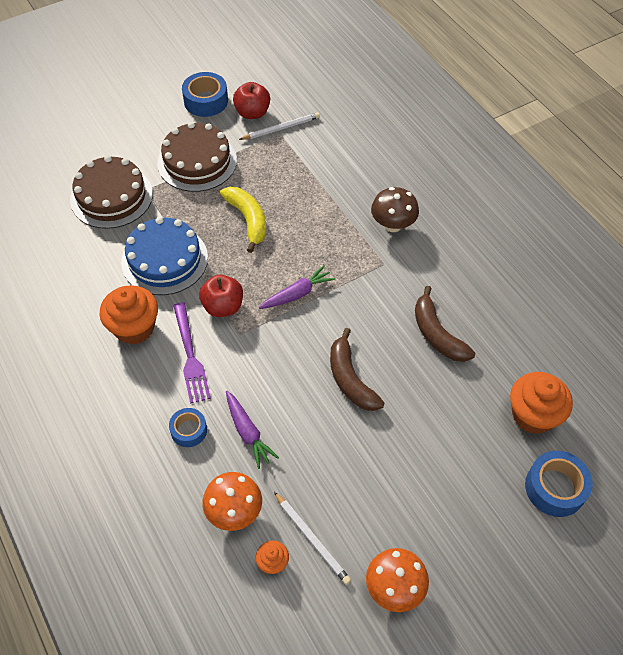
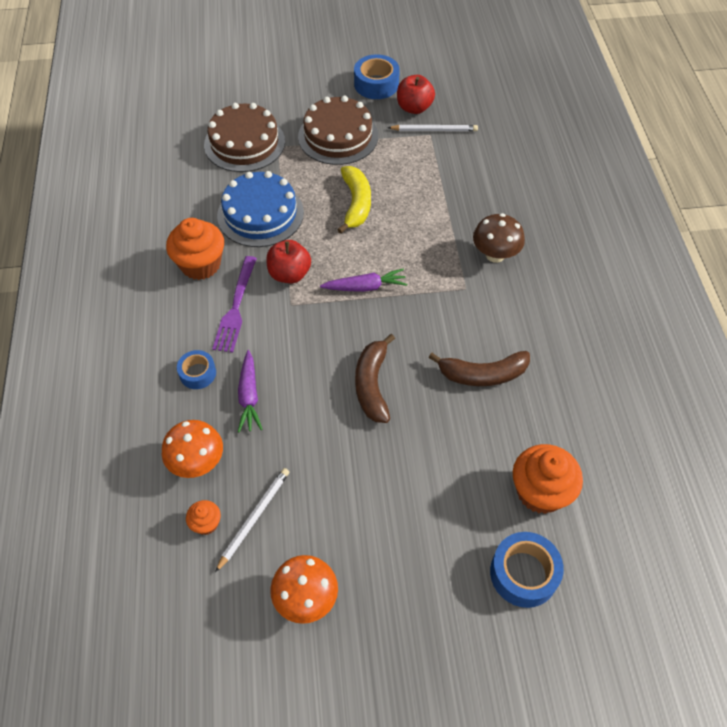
camera: 25 degrees right, 0 degrees up
(312, 539) = (254, 518): white pencil -> white pencil turned 135 degrees counterclockwise
(437, 334) = (482, 374): brown banana -> brown banana turned 90 degrees counterclockwise

